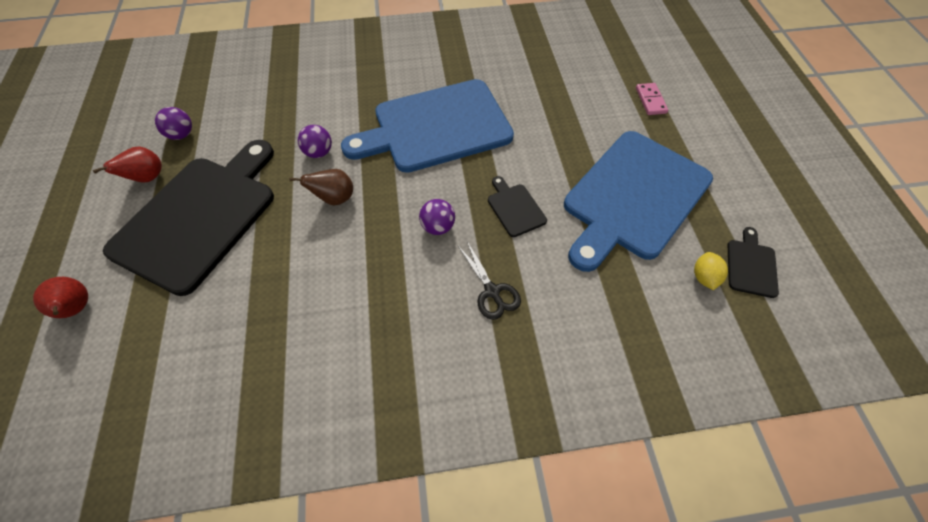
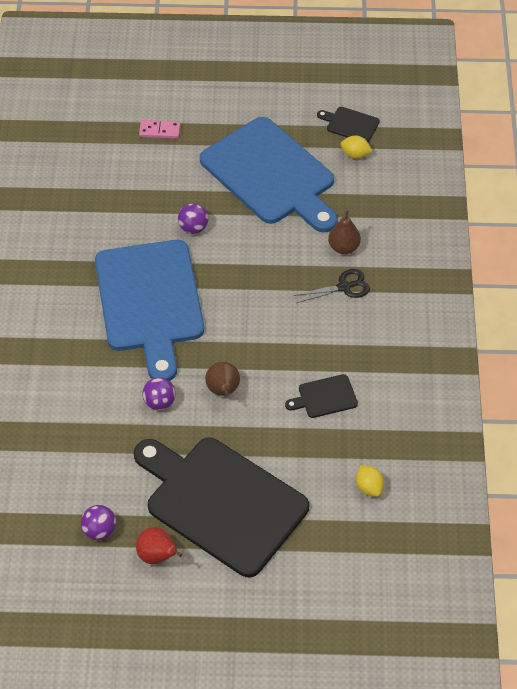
camera: 80 degrees left, 5 degrees down
(77, 308) = (307, 591): red pear -> none
(203, 355) = (369, 487): none -> yellow lemon
(438, 227) = (273, 315): purple ball -> purple ball (193, 228)
(515, 208) = (264, 257): black cutting board -> black cutting board (324, 397)
(552, 283) = (343, 247): none -> brown pear

